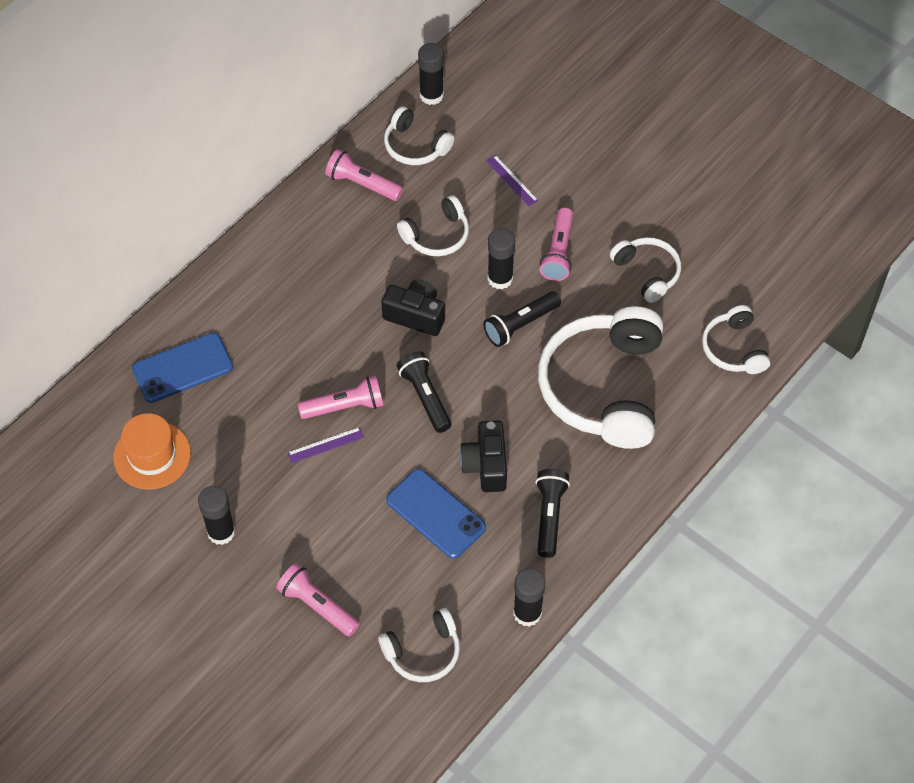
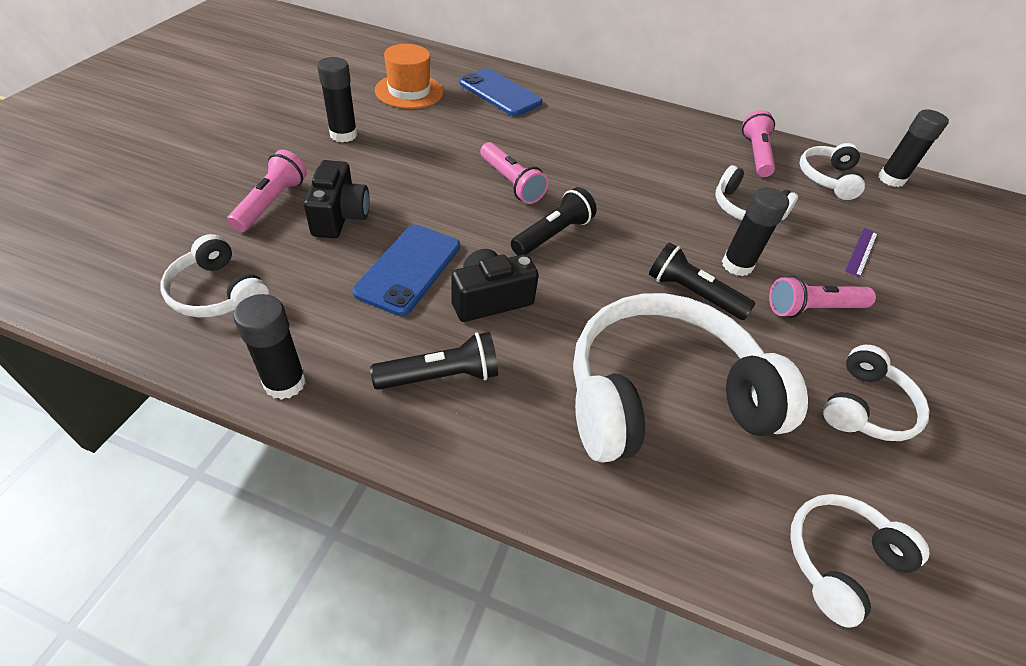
camera: 65 degrees right, 10 degrees down
(326, 445) = (461, 178): purple ruler -> none
(415, 315) = (644, 211): black camera -> black camera (340, 216)

